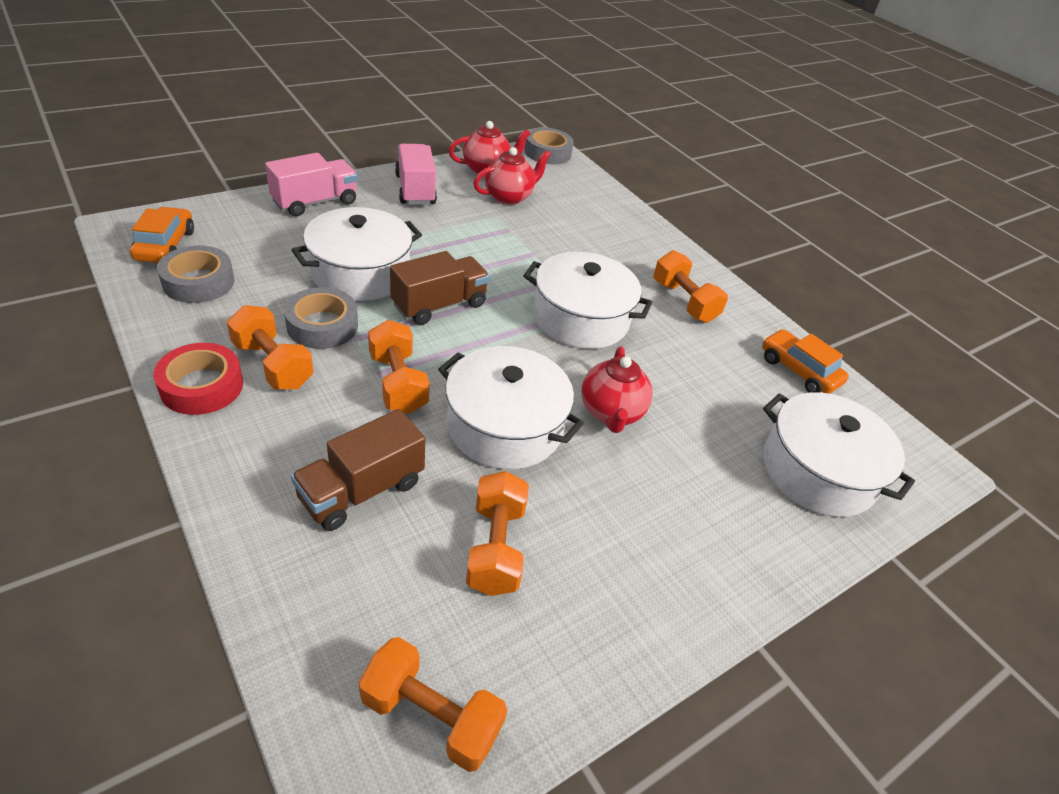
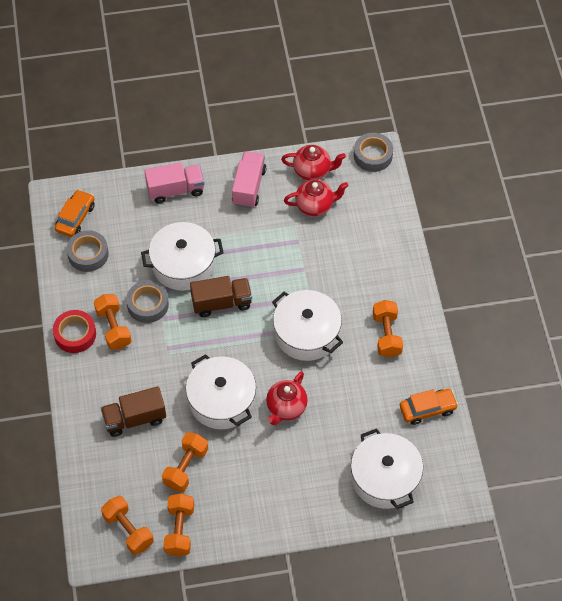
camera: 30 degrees right, 15 degrees up
(398, 383) = (175, 357): orange dumbbell -> orange dumbbell (179, 530)
(798, 370) = (427, 409): orange car -> orange car turned 90 degrees clockwise

